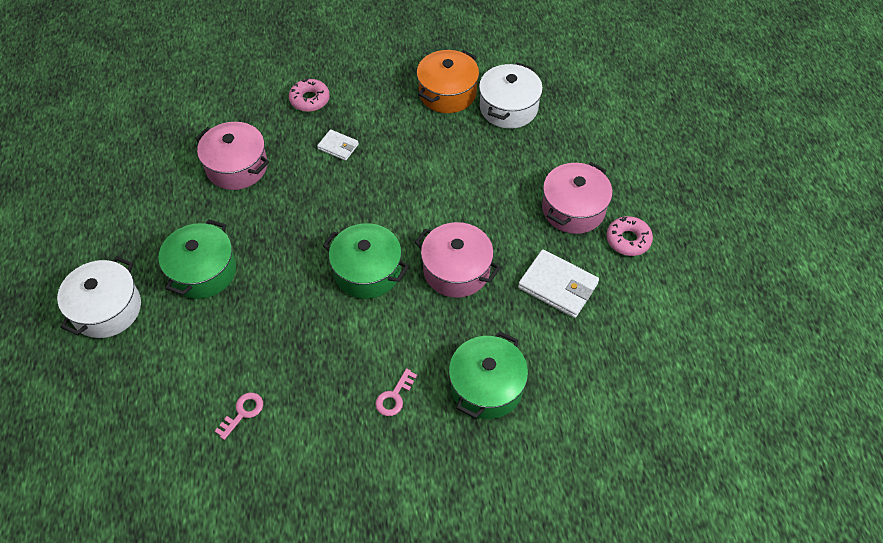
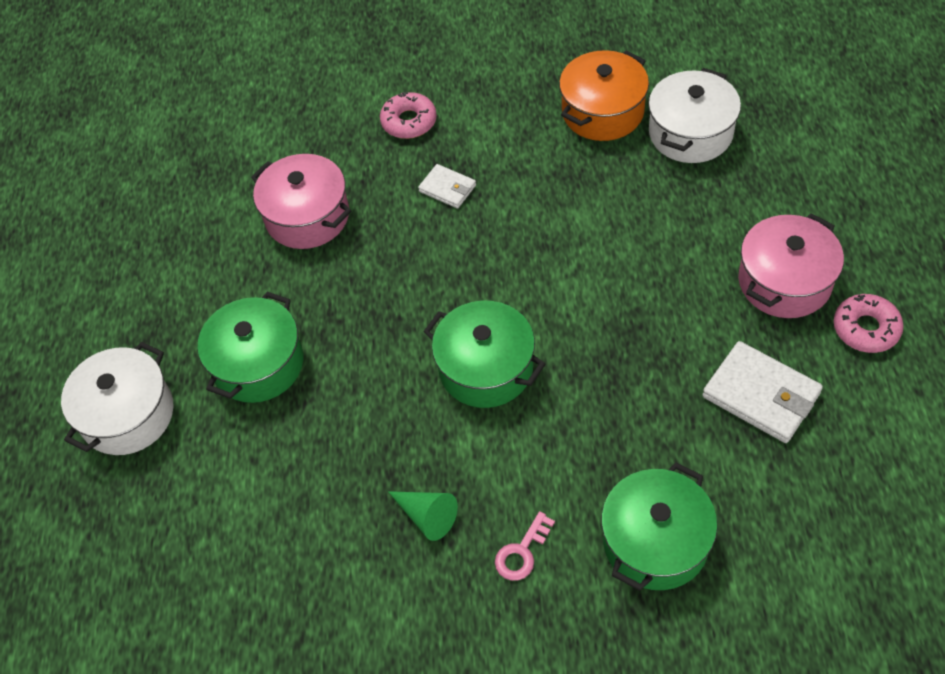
camera: 10 degrees right, 0 degrees up
(243, 412) = (309, 568): pink key -> none
(327, 374) = (427, 516): none -> green cone
(456, 270) = (613, 369): pink pot -> none

